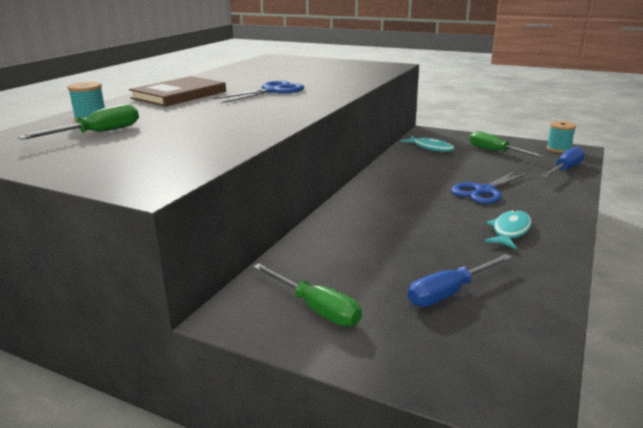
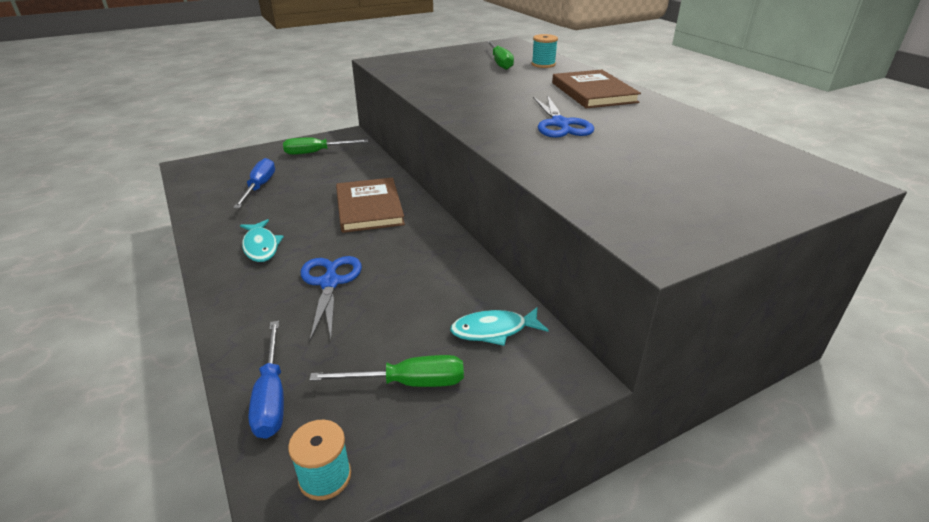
camera: 125 degrees right, 10 degrees up
(383, 217) = (369, 208): none -> brown book

